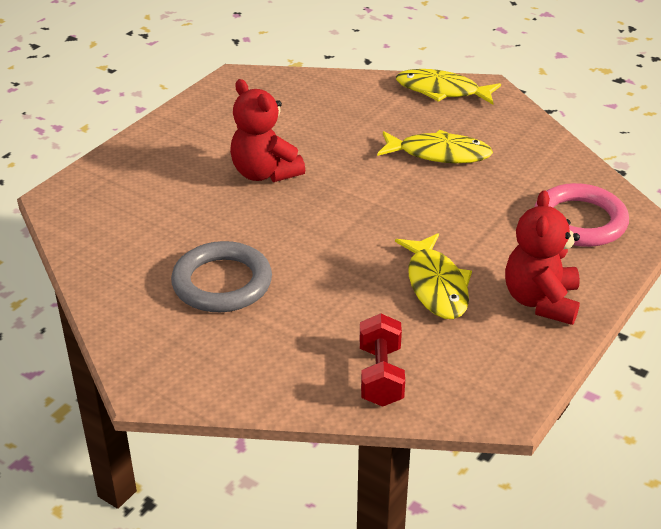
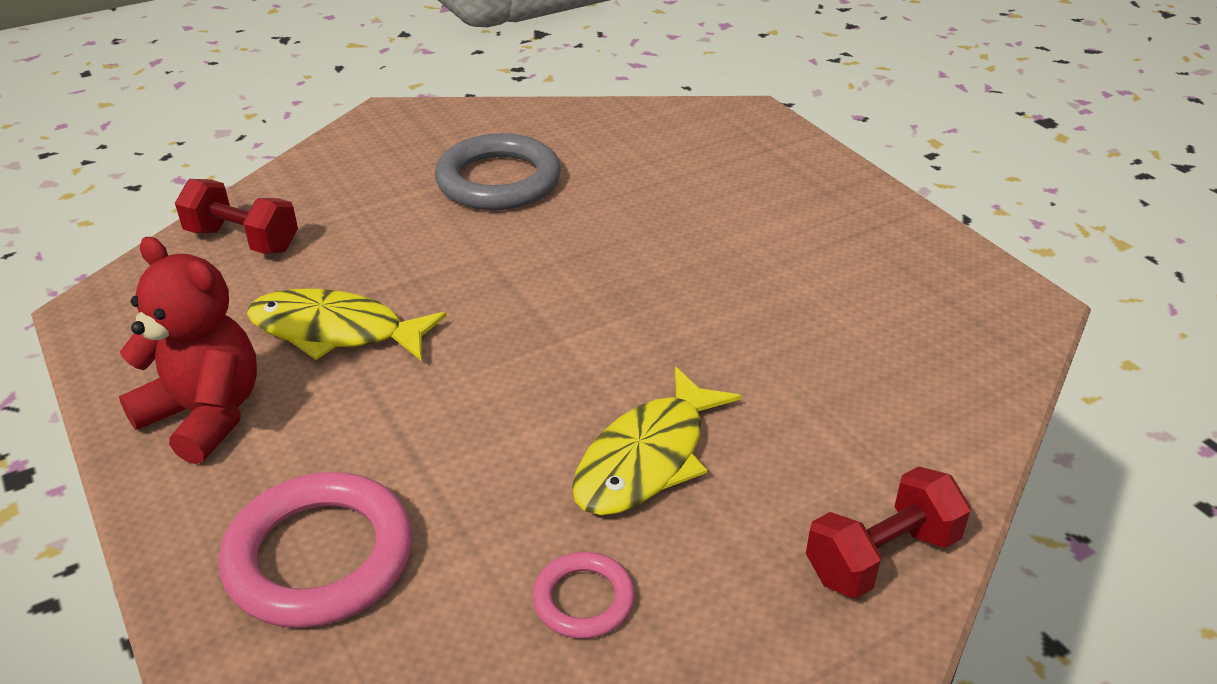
camera: 115 degrees right, 0 degrees up
(265, 173) = (708, 261): red teddy bear -> none
(442, 91) = (881, 557): yellow fish -> red dumbbell
(529, 149) = (583, 600): none -> pink ring

